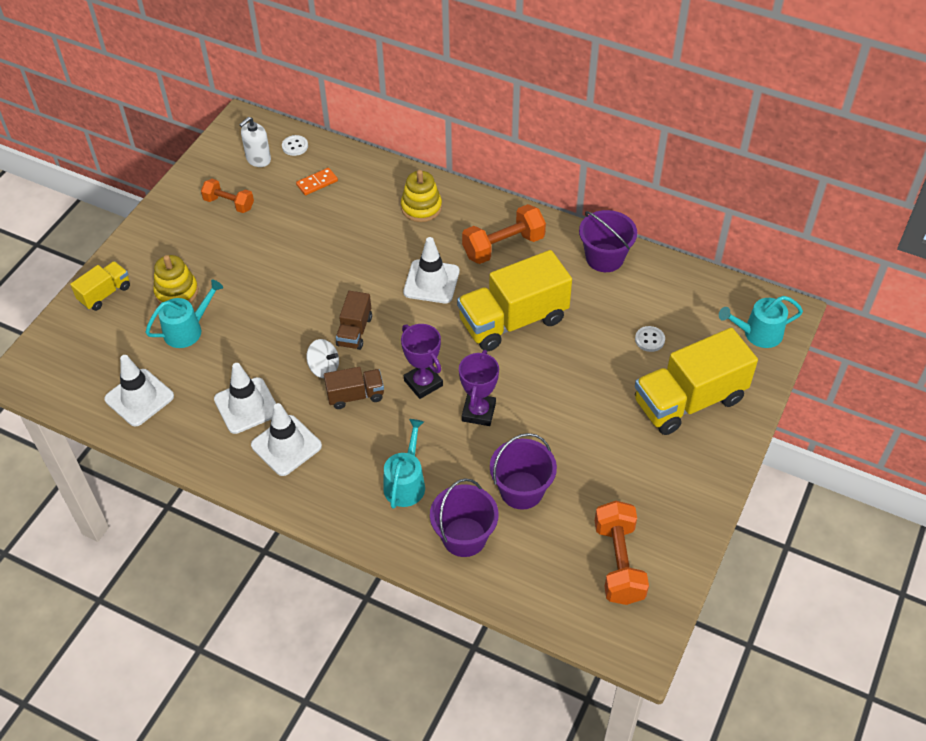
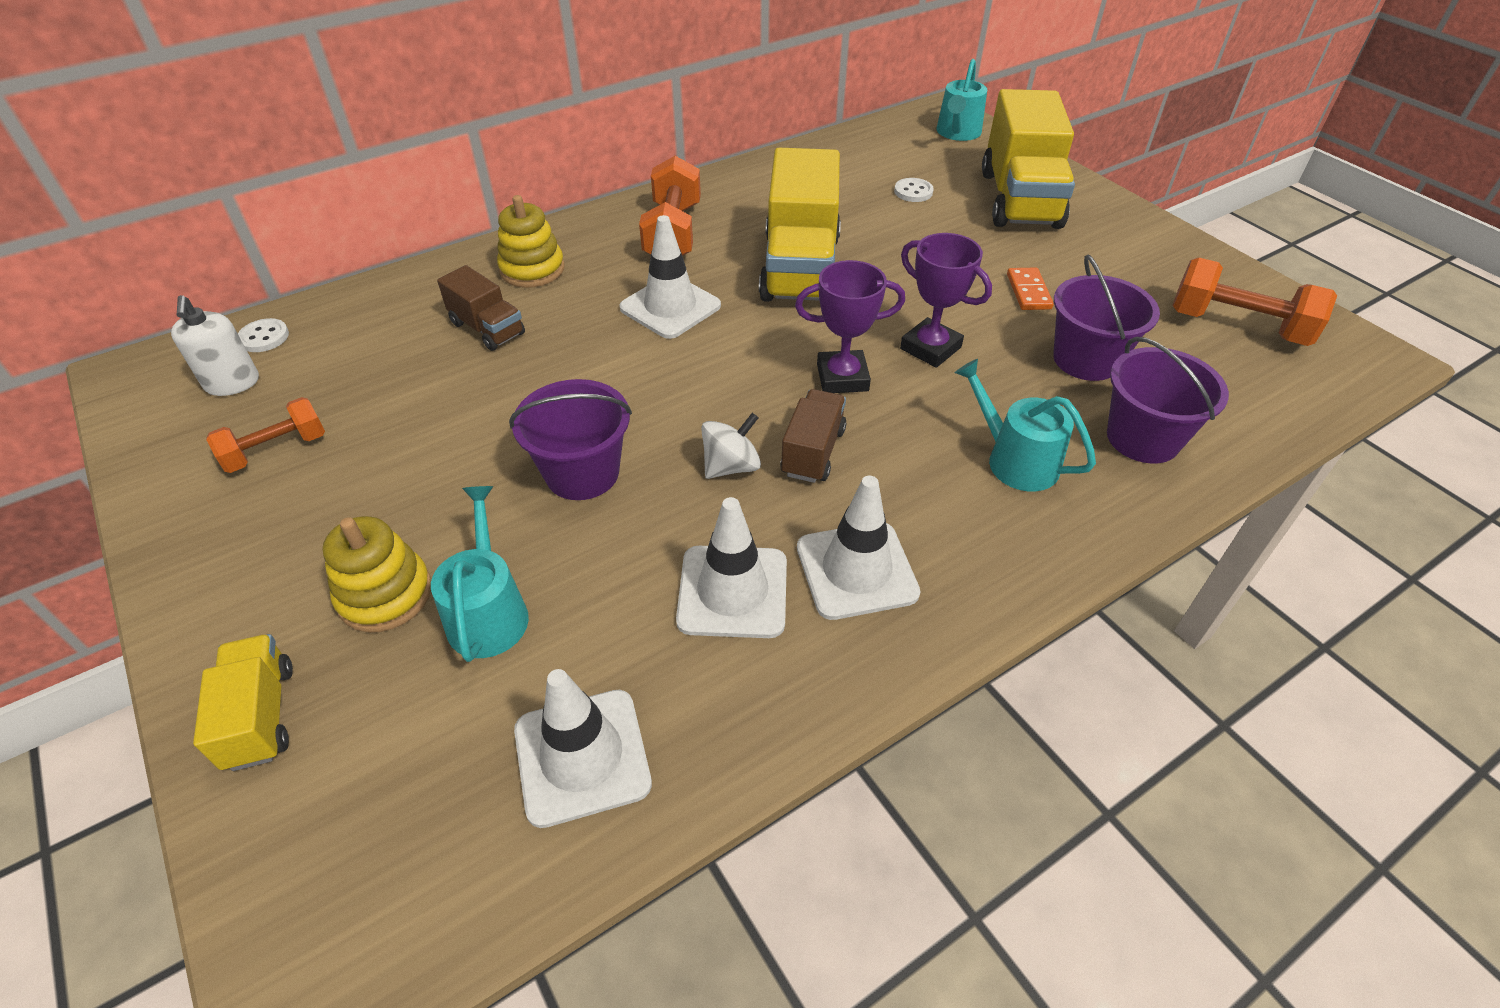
camera: 60 degrees left, 5 degrees down
(317, 183) = (365, 342): orange domino -> orange domino (1028, 291)
(354, 331) = (688, 408): brown truck -> brown truck (487, 328)
(604, 258) = (766, 176): purple bucket -> purple bucket (582, 473)

